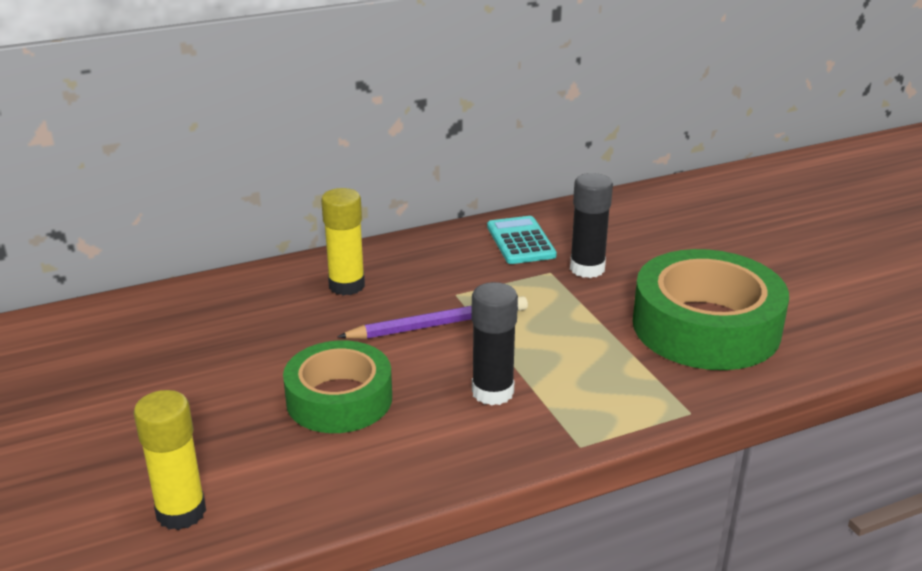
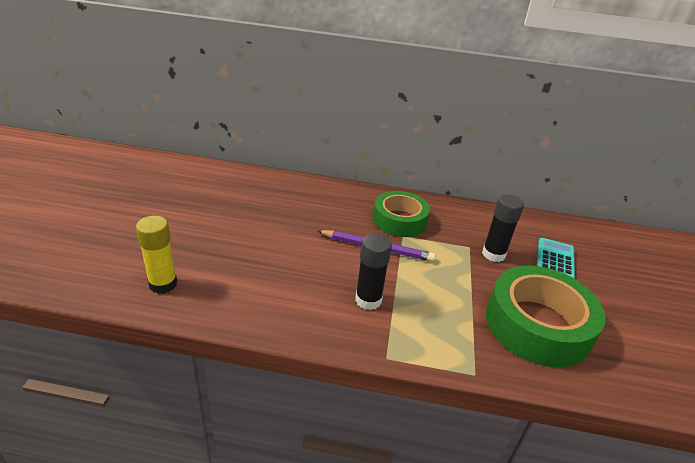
camera: 30 degrees right, 5 degrees up
(339, 399) = (288, 264): green tape -> green tape (399, 220)
(347, 285) = (351, 206): yellow glue stick -> none
(520, 241) = (468, 222): turquoise calculator -> turquoise calculator (555, 260)

